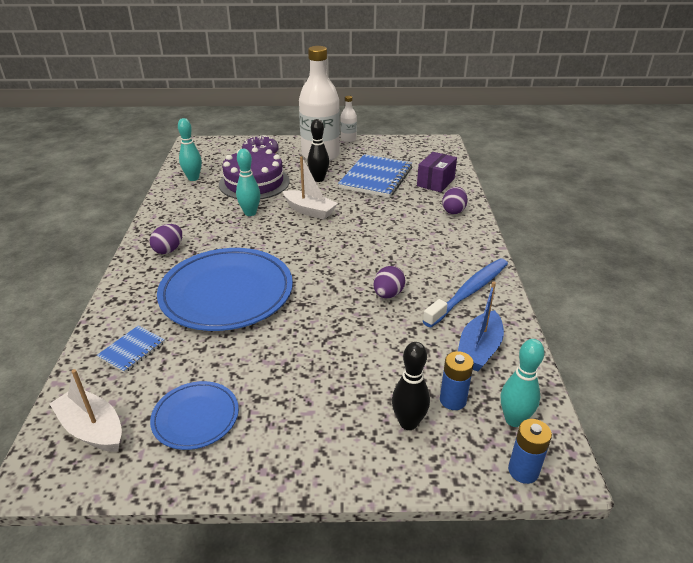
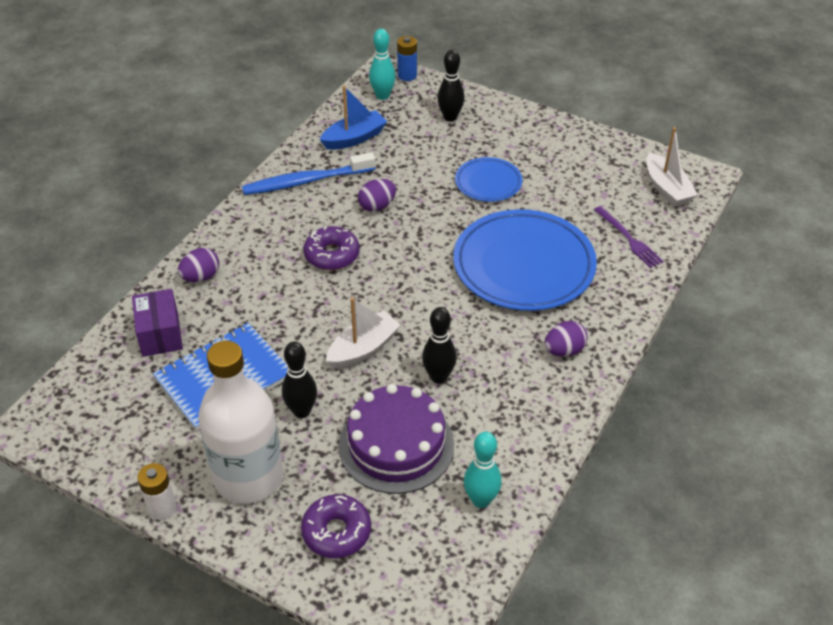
camera: 150 degrees left, 10 degrees up
(132, 350) = (628, 239): blue notebook -> purple fork
(195, 417) = (591, 170): blue plate -> blue plate (488, 182)
(250, 213) = (438, 377): turquoise bowling pin -> black bowling pin
(309, 211) = (363, 349): white boat -> white boat turned 75 degrees clockwise
(348, 139) = (162, 508): white bottle -> white battery
(385, 249) = (332, 255): none -> purple donut
(435, 182) = (160, 334): purple box -> purple box turned 75 degrees counterclockwise
(453, 400) = (409, 118): blue battery -> none

